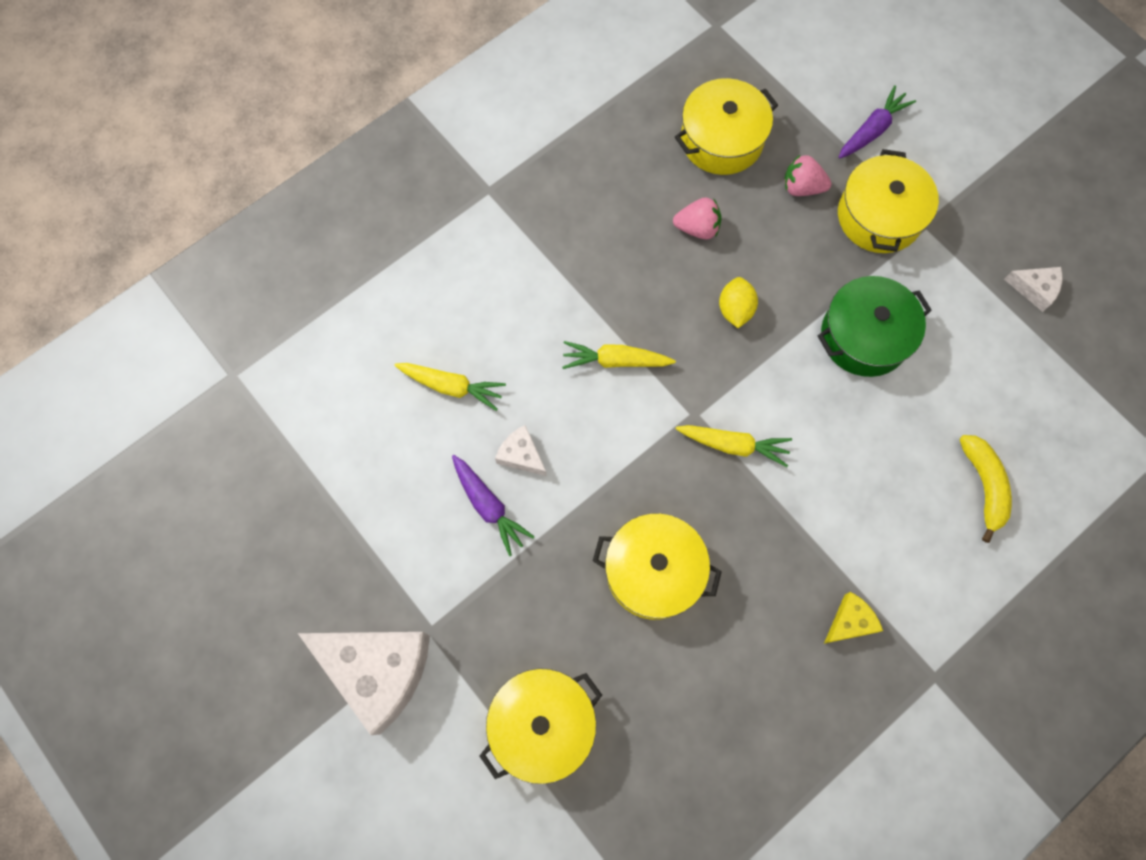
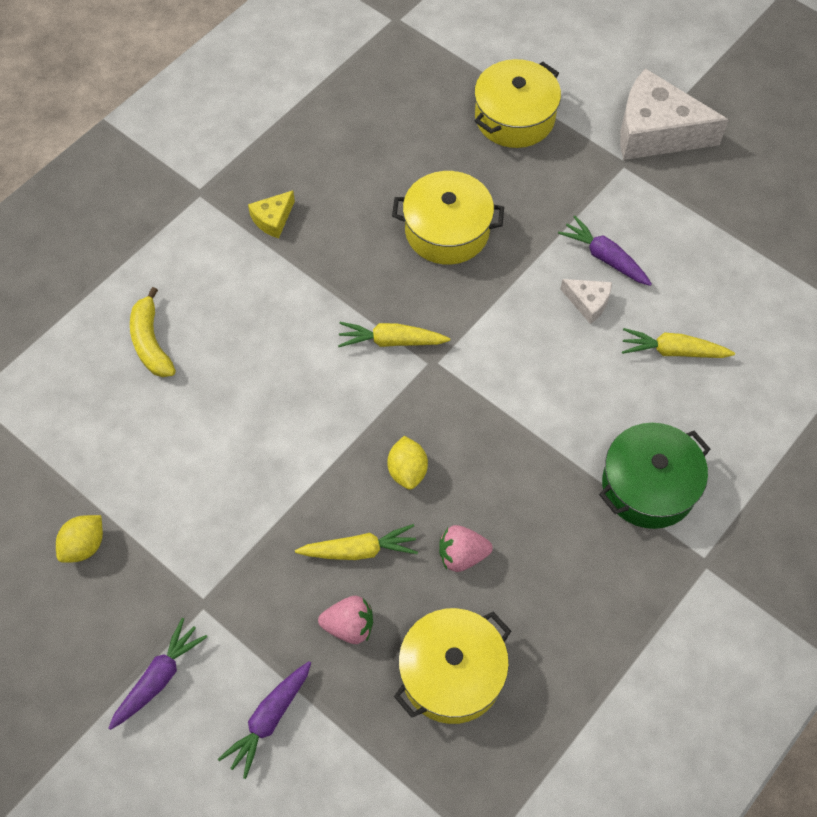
camera: 170 degrees right, 10 degrees down
(615, 361) = (520, 400): yellow carrot -> yellow carrot (360, 550)
(864, 336) = (269, 464): green pot -> green pot (648, 486)
(879, 216) = (257, 604): yellow pot -> none
(962, 173) = (159, 677): none -> purple carrot
(1034, 289) = (84, 546): white cheese -> yellow lemon

